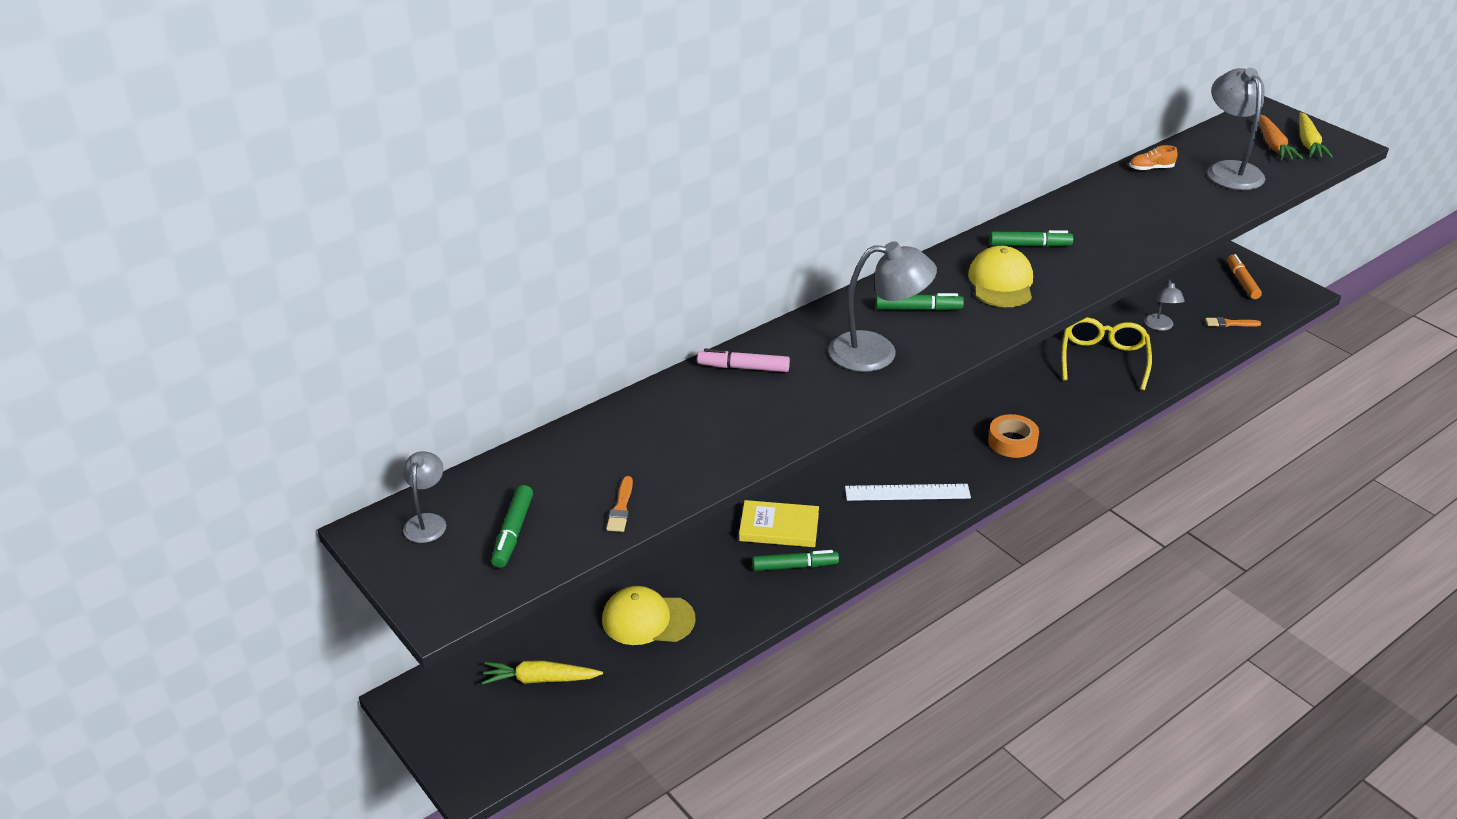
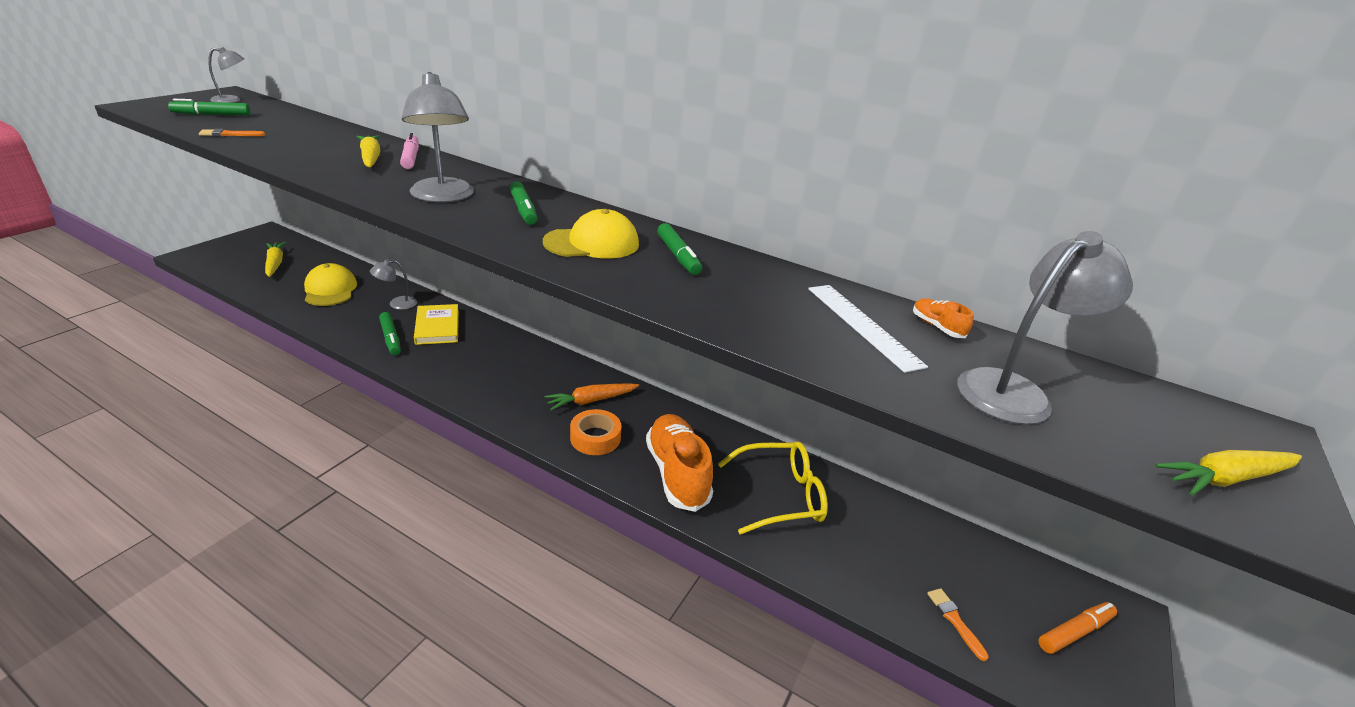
camera: 65 degrees right, 5 degrees down
(740, 395) = (371, 158): none -> yellow carrot
(907, 492) = (496, 382): white ruler -> white ruler (862, 325)
(1068, 405) = (677, 473): none -> orange shoe
(1160, 326) = (886, 543): grey lamp -> grey lamp (397, 304)
(1273, 145) = (1157, 436): orange carrot -> orange carrot (591, 401)

